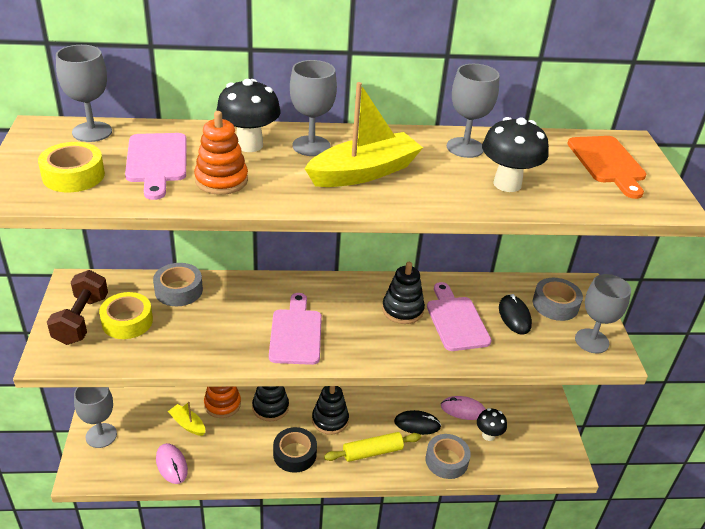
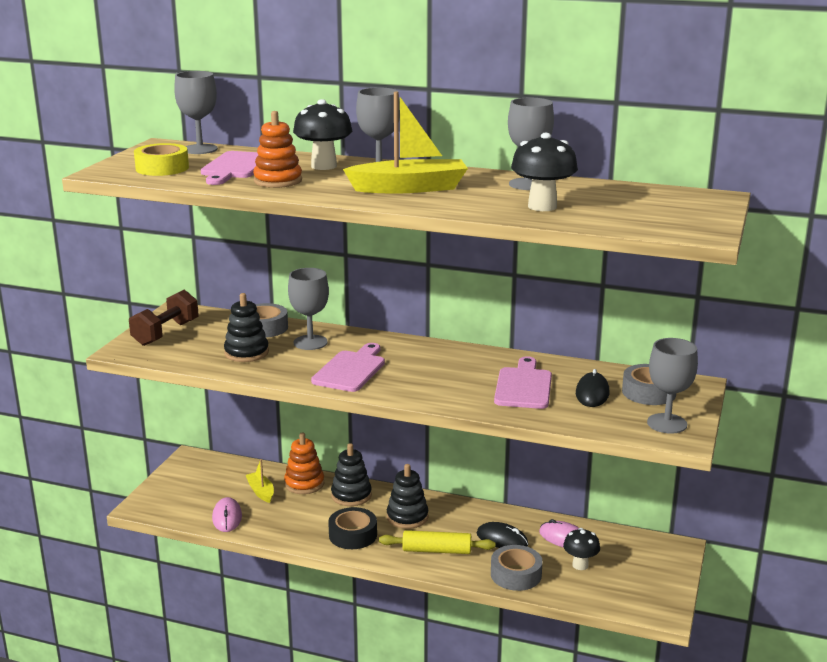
camera: 25 degrees right, 15 degrees down
(101, 435) = (175, 483): grey goblet -> grey goblet (310, 342)
(127, 321) = (203, 340): yellow tape -> none
(402, 310) = (472, 371): black stacking toy -> black stacking toy (246, 353)
(607, 163) = (670, 205): orange cutting board -> none

